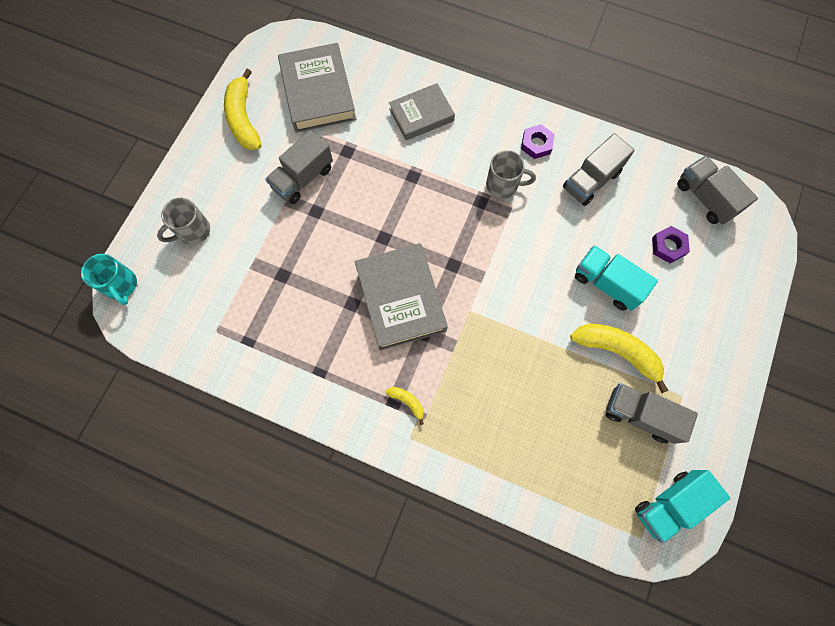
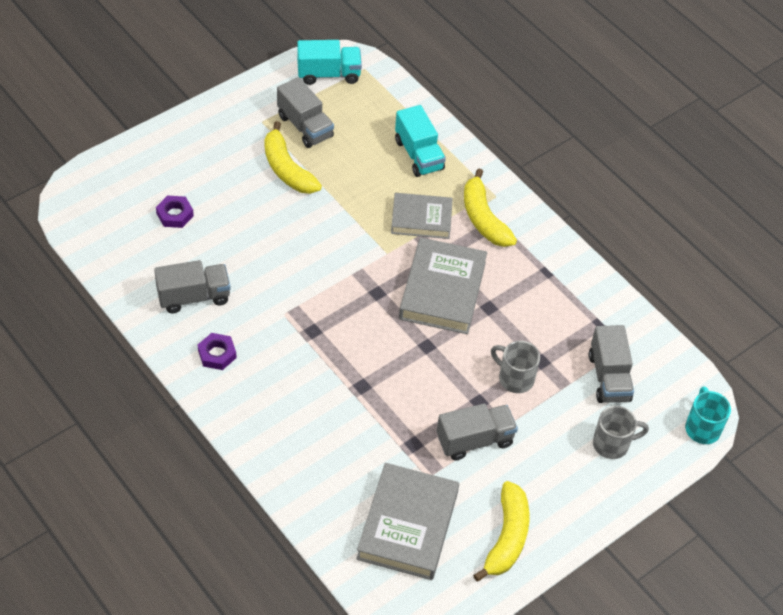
camera: 155 degrees left, 20 degrees down
(407, 402) = (483, 218): yellow banana -> yellow banana, size x2.15
(421, 115) = (311, 442): grey book -> grey book (421, 219)
(503, 185) = (280, 334): grey mug -> grey mug (514, 378)
(606, 284) = (254, 215): turquoise truck -> turquoise truck (419, 155)
(705, 198) = (105, 232): grey truck -> grey truck (609, 377)

